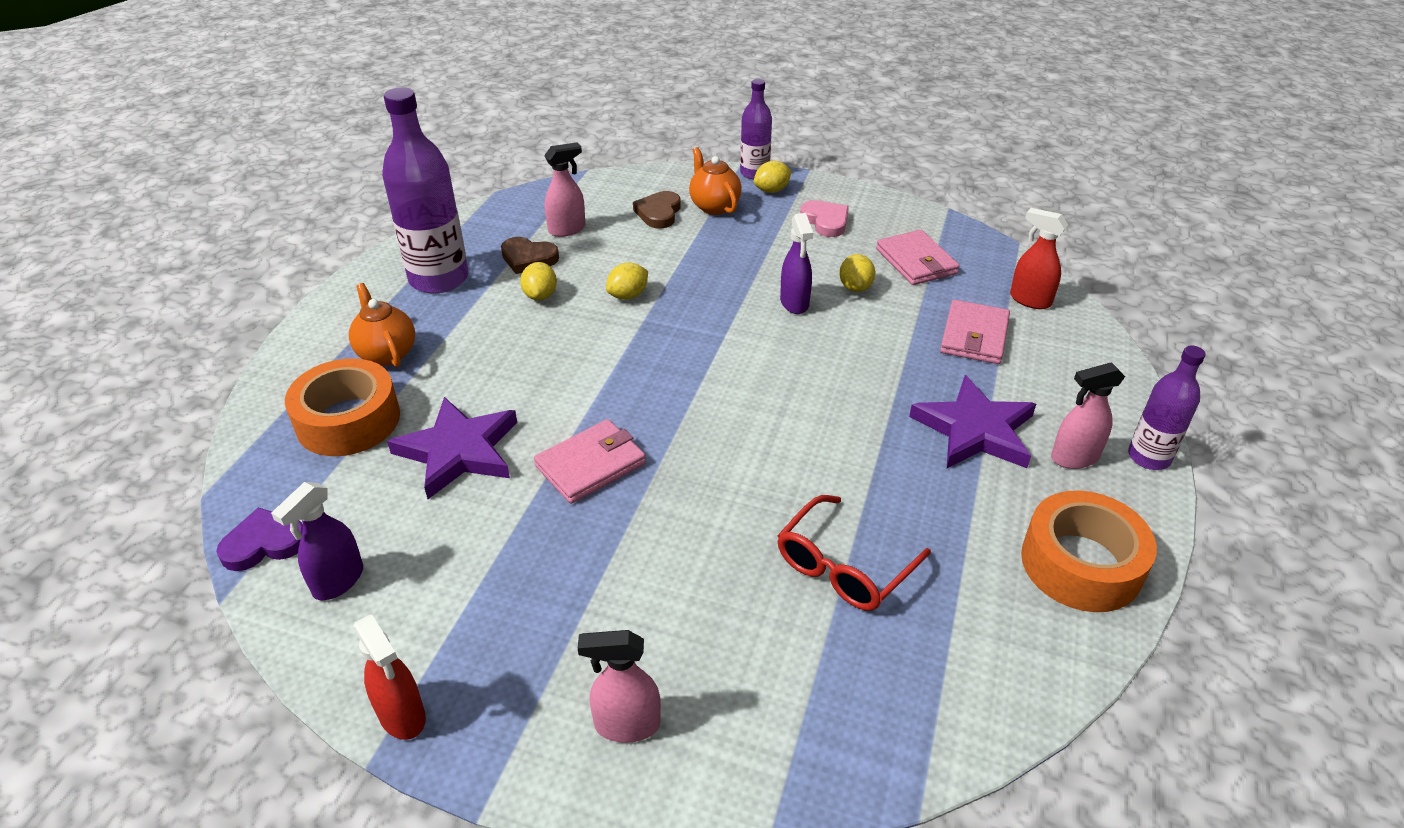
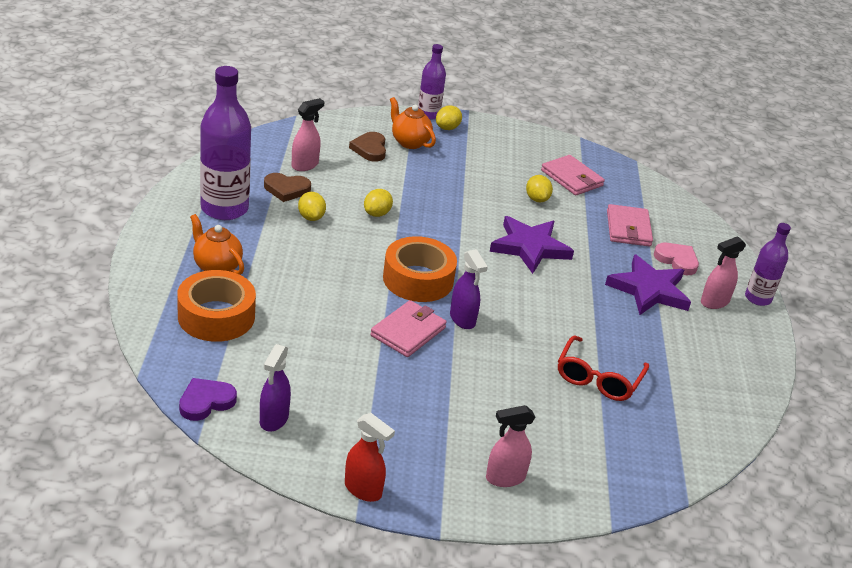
camera: 20 degrees left, 5 degrees down
(458, 451) = (310, 330): purple star -> purple star (529, 247)
(794, 303) = (499, 212): purple spray bottle -> purple spray bottle (462, 319)
(825, 221) = (497, 151): pink heart -> pink heart (677, 260)
(1029, 300) = (656, 202): red spray bottle -> none
(1081, 564) = (736, 363): orange tape -> orange tape (418, 279)

